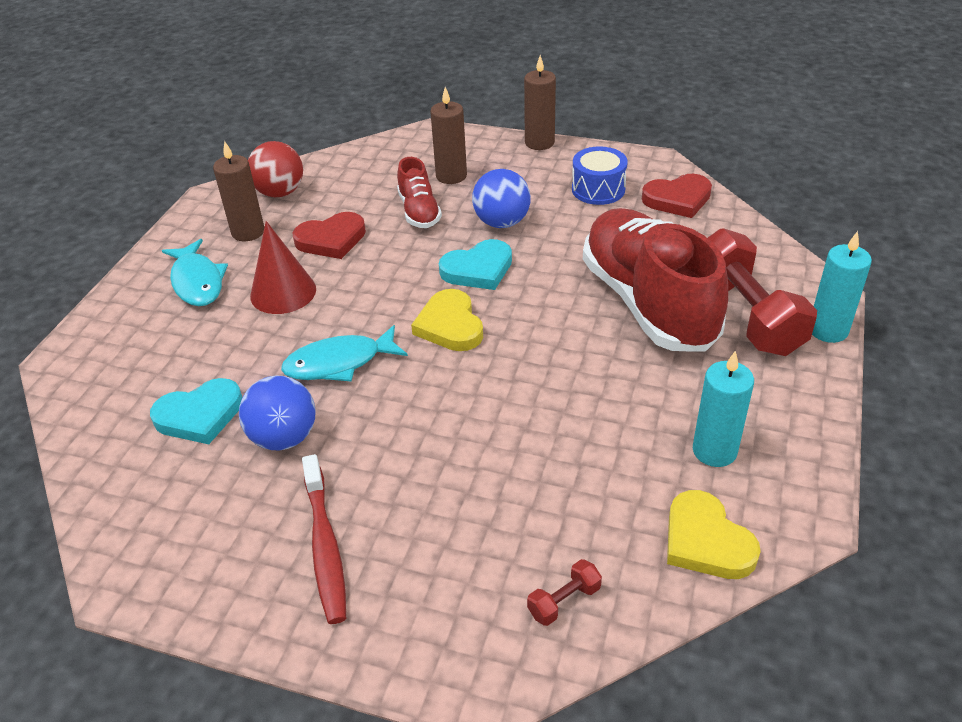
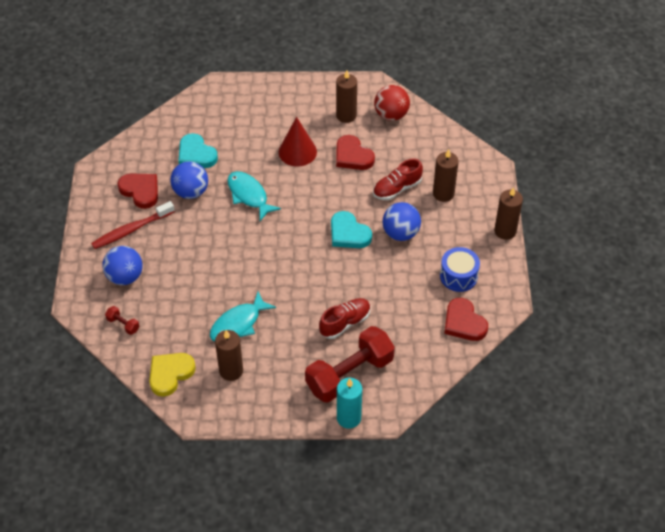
camera: 70 degrees right, 10 degrees up
(197, 282) = (294, 112): turquoise fish -> turquoise fish (238, 324)
(233, 514) = (140, 191): none -> red heart
(441, 577) = (125, 277): none -> blue ball
(450, 325) = (294, 234): yellow heart -> none
(648, 303) = (345, 323): red shoe -> red shoe, size x0.47
(714, 451) = (231, 371): turquoise candle -> brown candle

